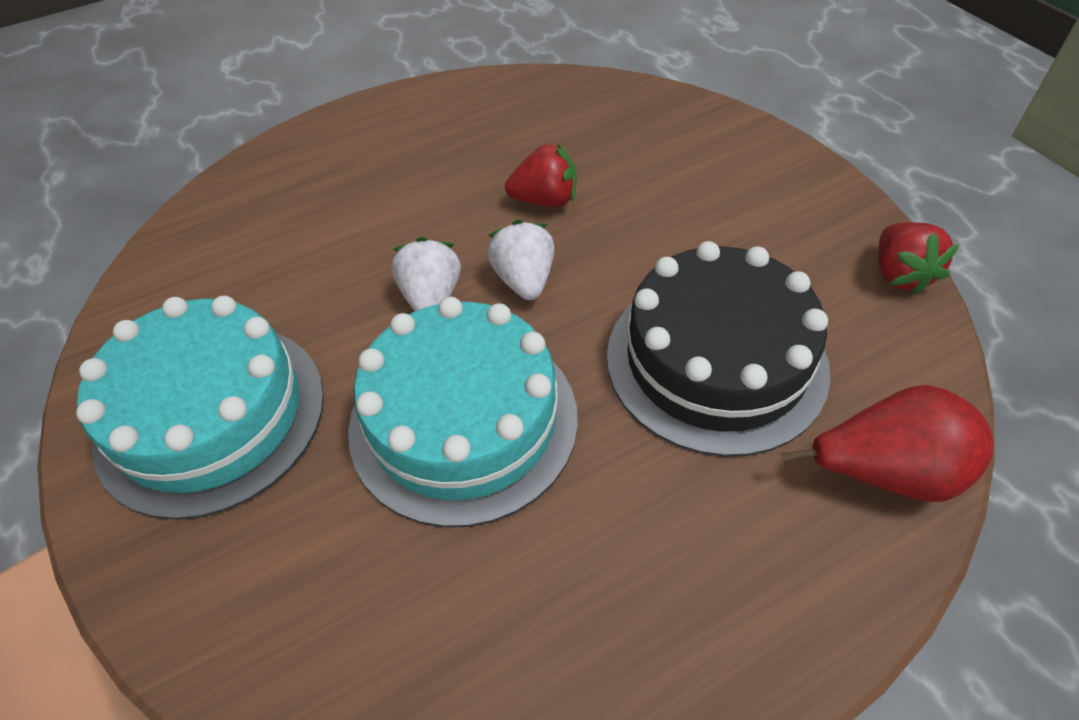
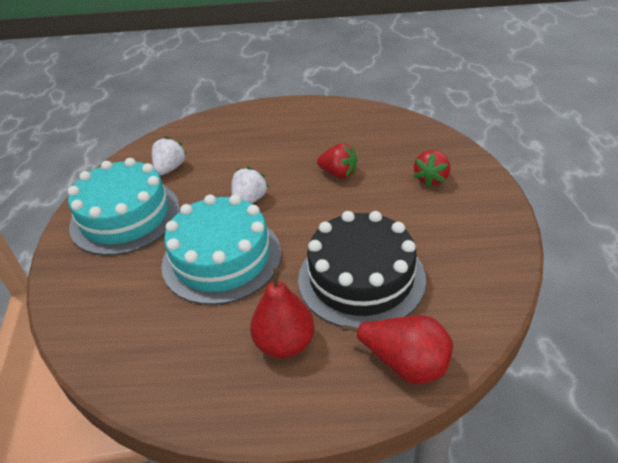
camera: 30 degrees right, 10 degrees down
(524, 280) = (298, 207): white strawberry -> white strawberry (170, 168)
(688, 525) = (285, 343): none -> red pear
(899, 274) = (504, 275): red strawberry -> red strawberry (431, 179)

